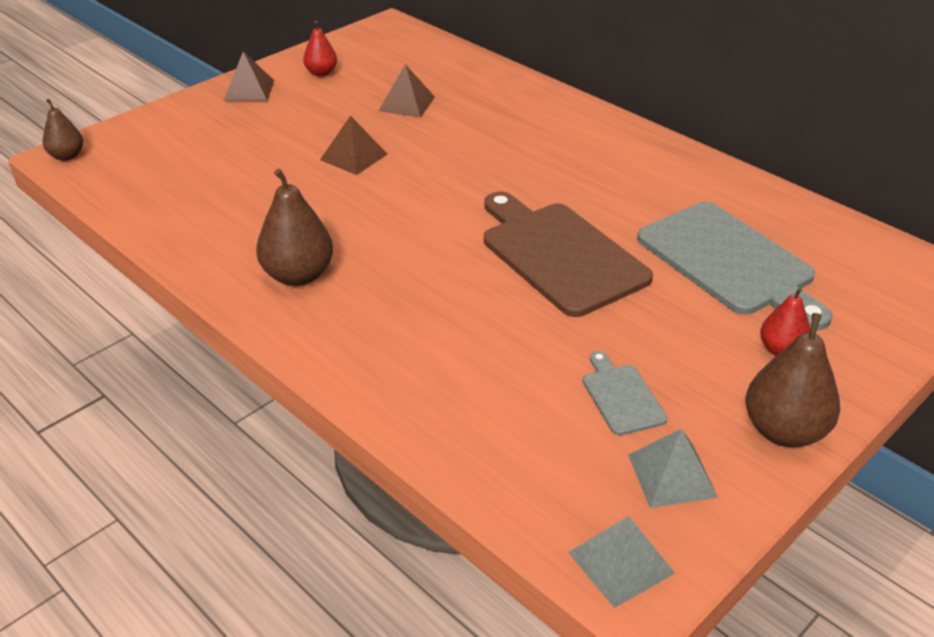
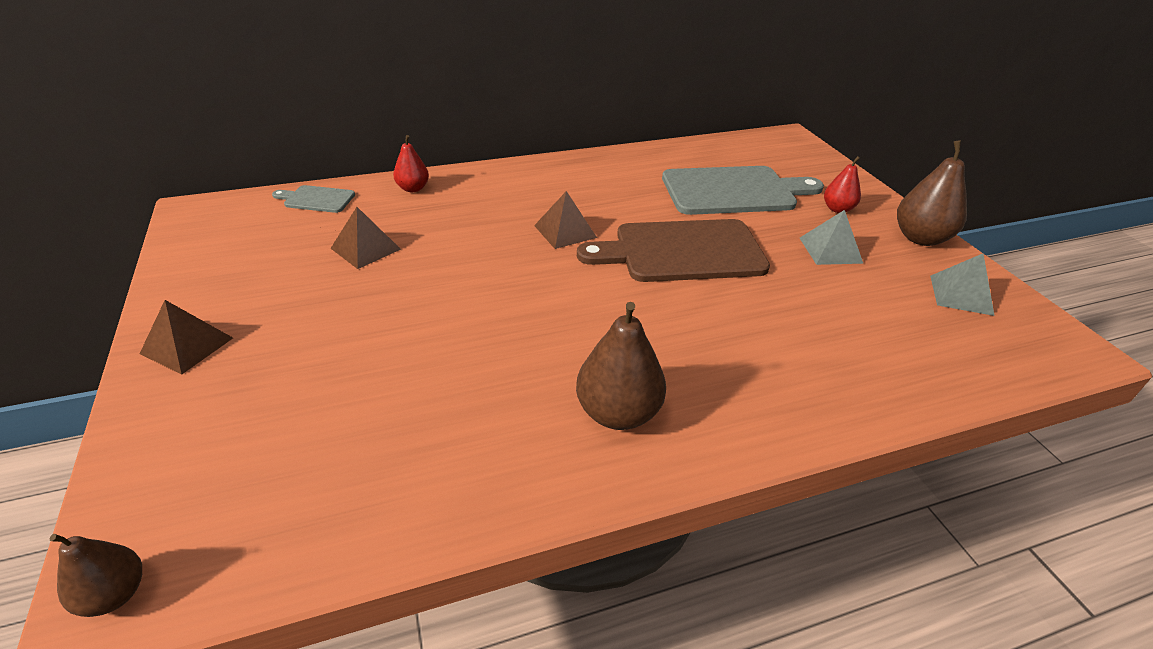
camera: 65 degrees left, 0 degrees up
(321, 73) = (227, 281): red pear -> red pear (413, 188)
(353, 157) = (428, 310): brown pyramid -> brown pyramid (565, 231)
(621, 396) = (871, 285): grey cutting board -> grey cutting board (317, 199)
(621, 562) = (1051, 347): grey pyramid -> grey pyramid (830, 250)

